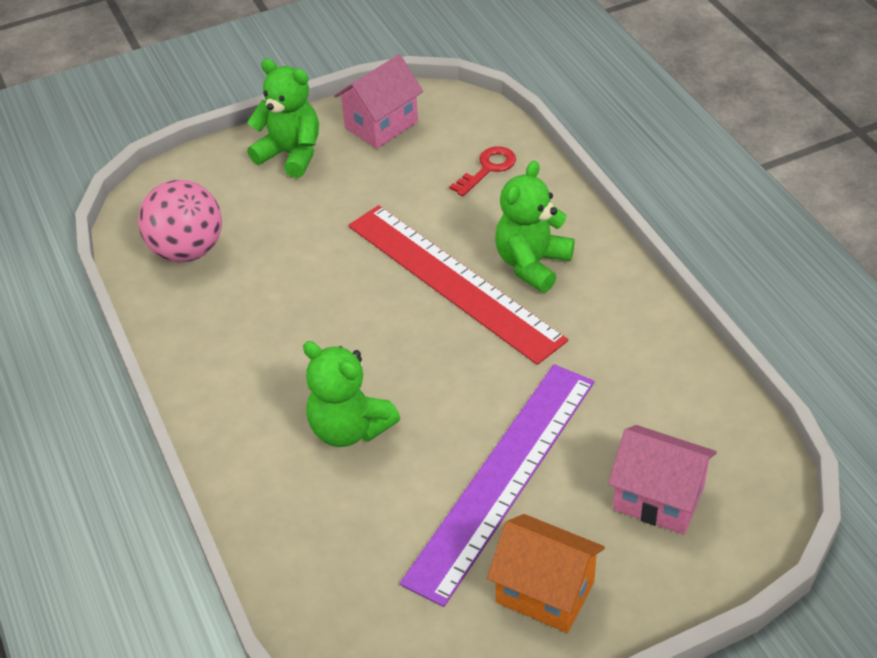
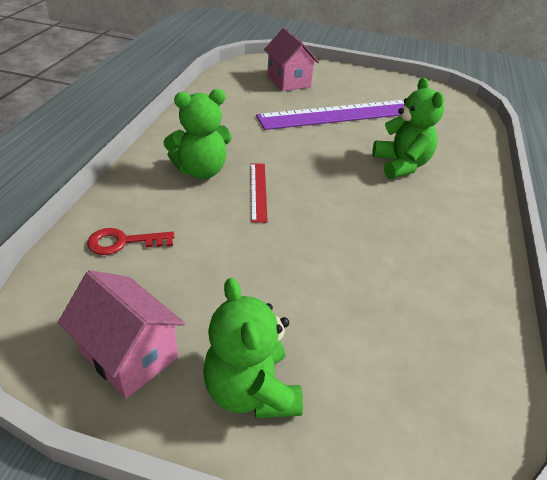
camera: 145 degrees left, 5 degrees down
(187, 250) = (440, 349): pink ball -> none
(381, 125) = (129, 354): pink house -> pink house turned 45 degrees clockwise
(453, 281) = (258, 191): red ruler -> red ruler, size x0.43
(545, 592) = (367, 86): orange house -> none

